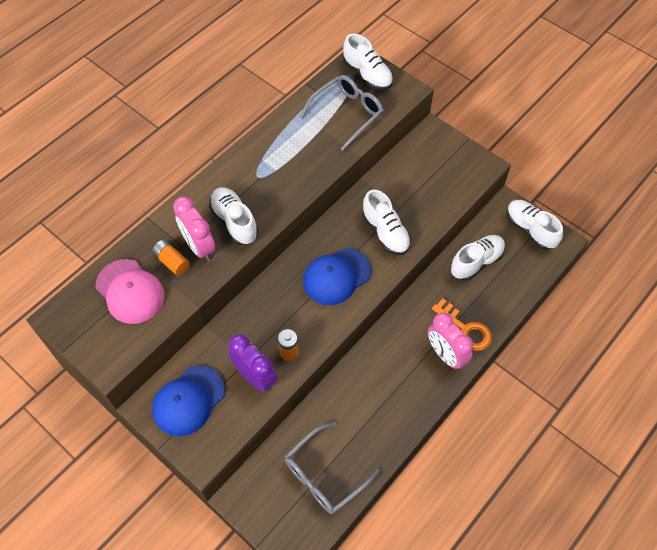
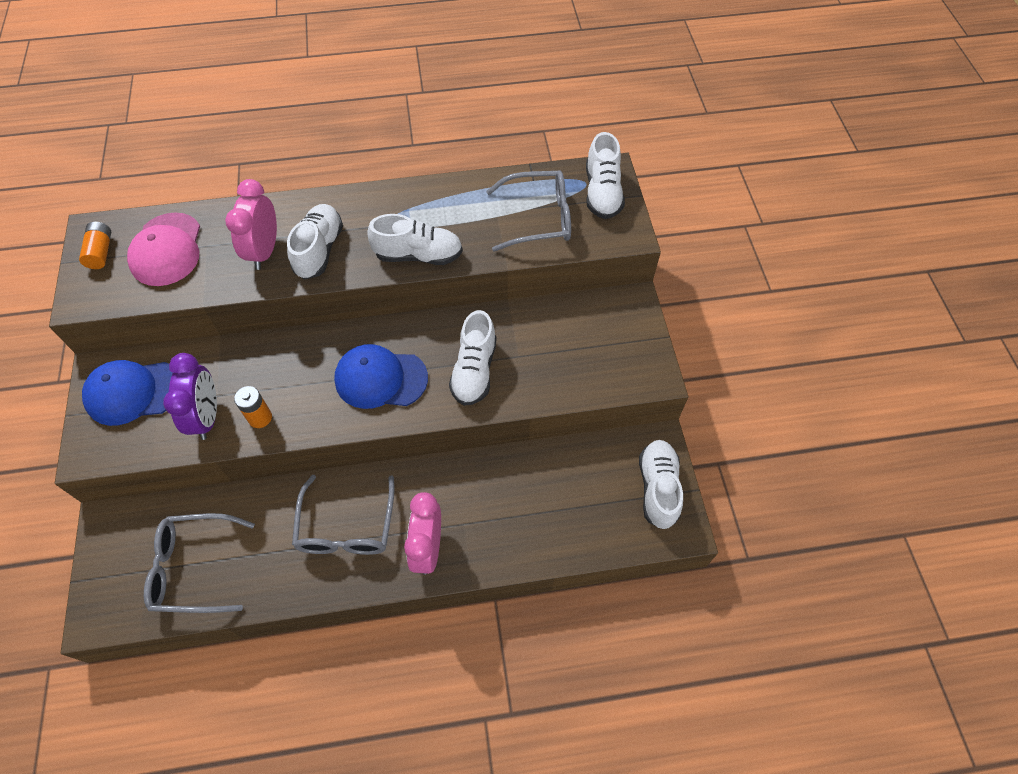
camera: 40 degrees right, 0 degrees up
(172, 262) = (228, 248): orange battery -> orange battery (101, 252)
(388, 380) = (346, 526): none -> grey glasses
(465, 329) = (476, 538): orange key -> none
(476, 262) = (560, 478): white shoe -> white shoe (418, 255)

